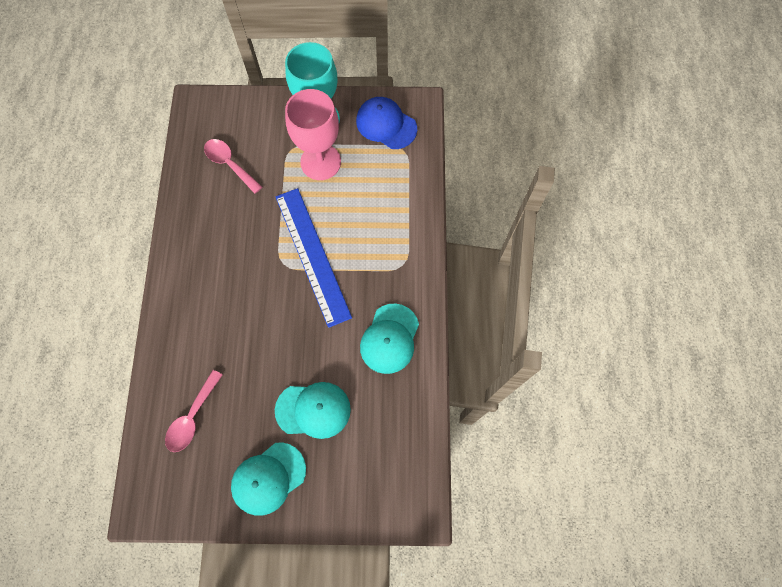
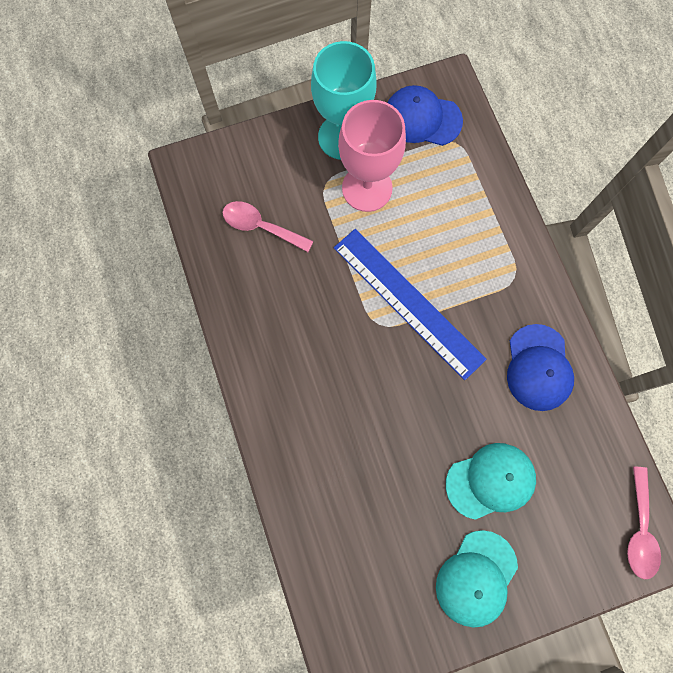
camera: 20 degrees left, 5 degrees up
(192, 417) = (357, 541): pink spoon -> pink spoon (639, 529)
(390, 338) = (538, 367): turquoise cap -> blue cap

